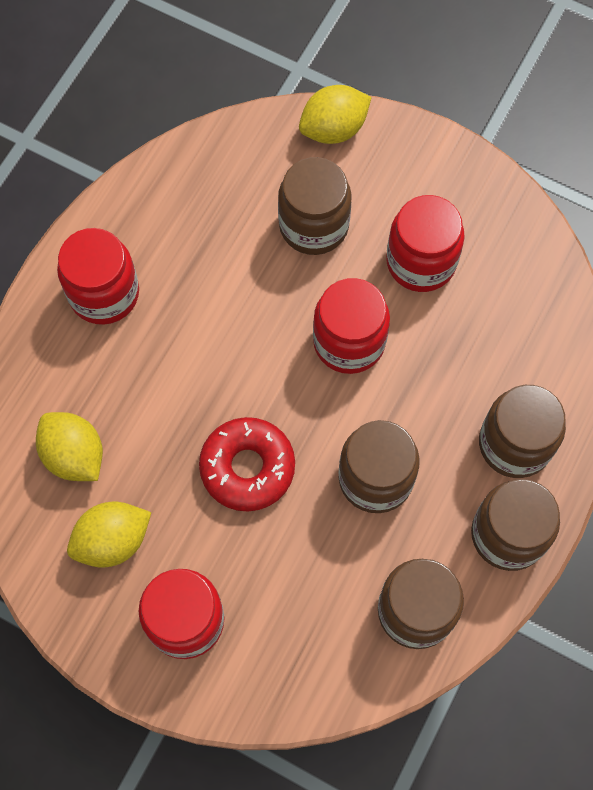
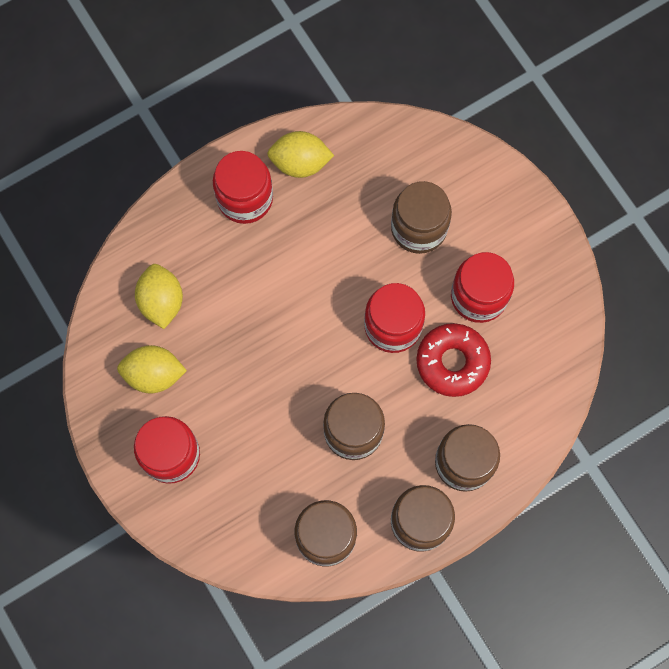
camera: 30 degrees right, 5 degrees up
(247, 467) = (271, 375): red donut -> red donut (452, 362)
(334, 129) = (476, 163): yellow lemon -> yellow lemon (300, 163)

